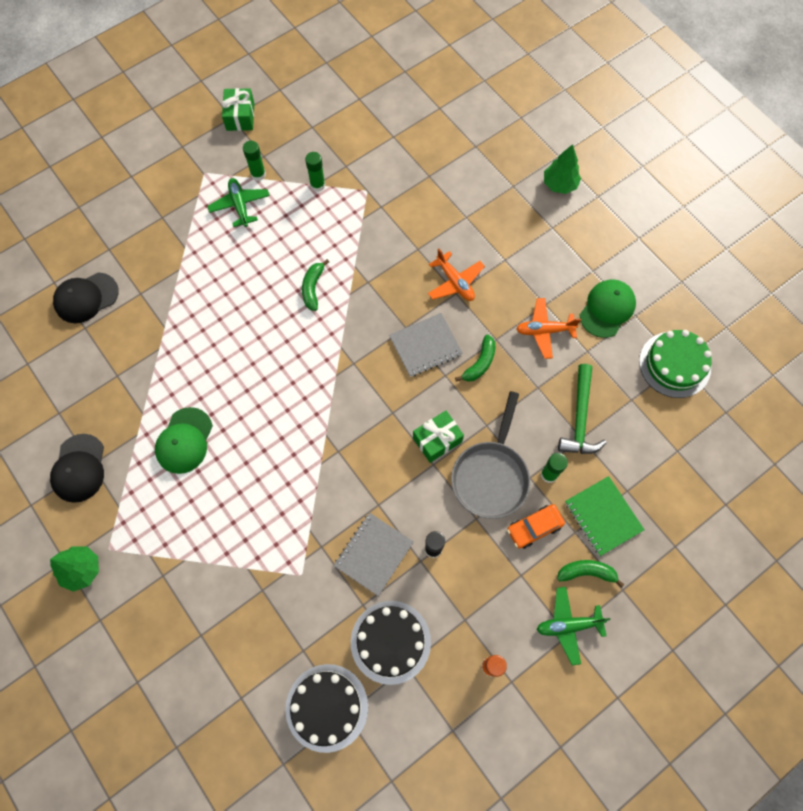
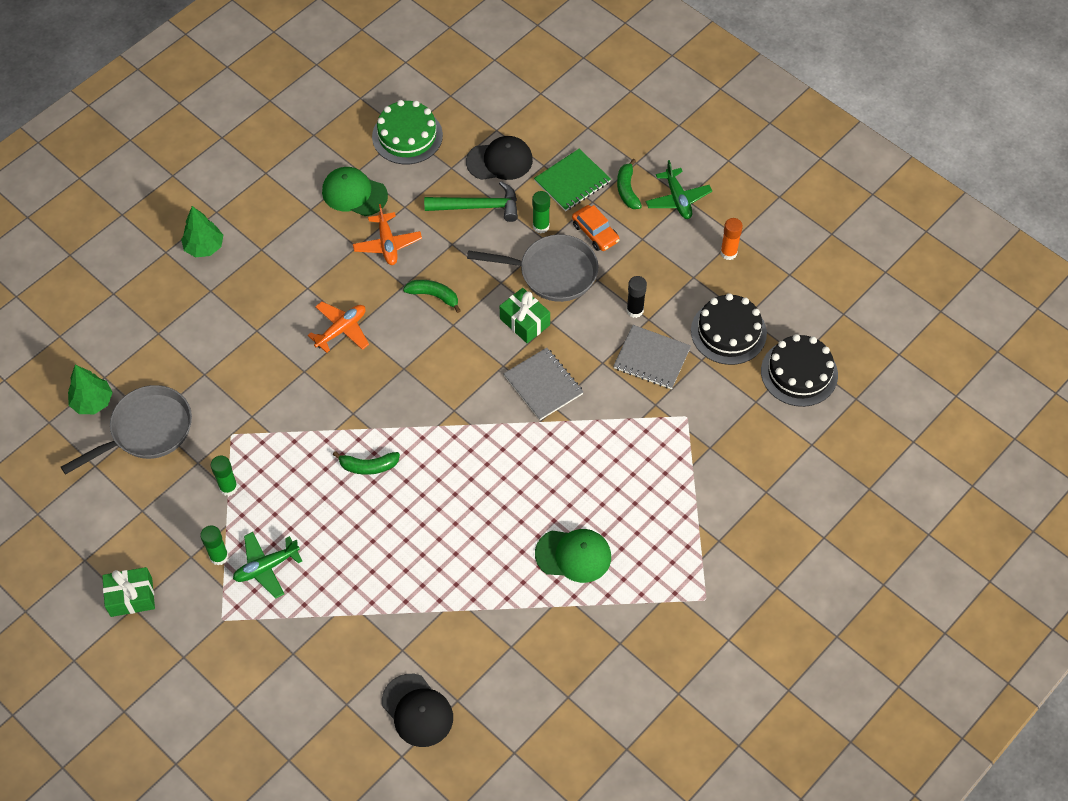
camera: 100 degrees left, 10 degrees down
(79, 468) = (627, 654): black cap -> black cap (500, 161)
(82, 569) = (732, 619): green tree -> green tree (92, 402)
(383, 133) = (147, 430): none -> grey pan
(425, 346) = (422, 347): grey notebook -> grey notebook (543, 385)

